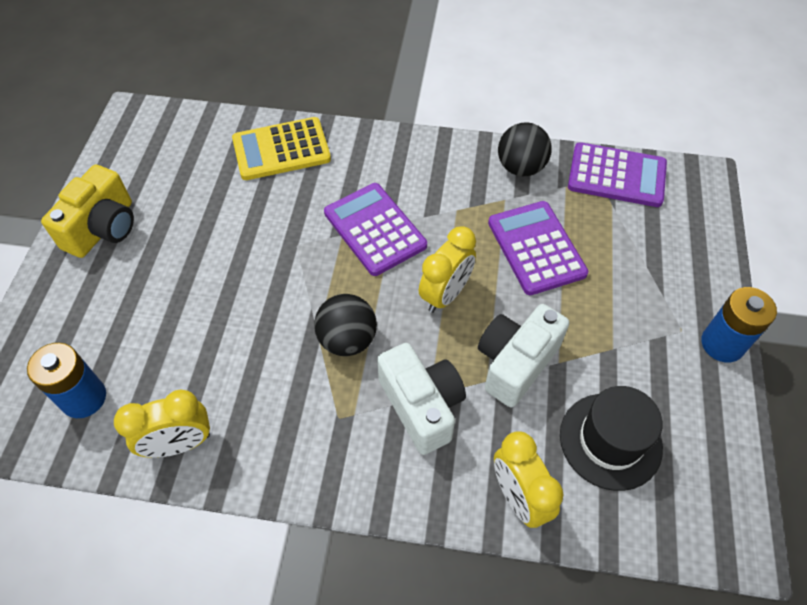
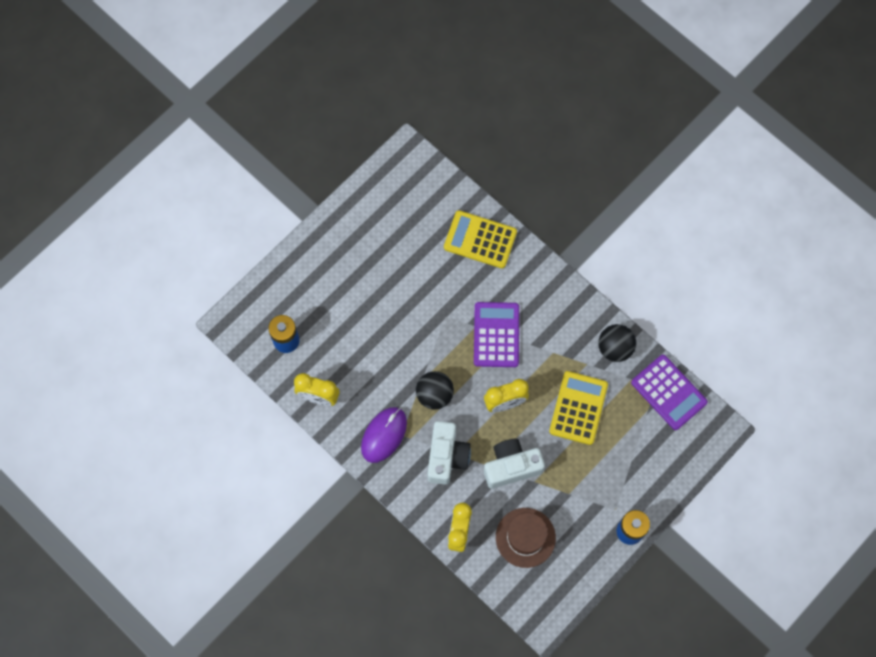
camera: 35 degrees right, 15 degrees up
(103, 228) = (346, 234): yellow camera -> none
(312, 434) = (384, 435): none -> purple mouse
(536, 248) = (578, 408): purple calculator -> yellow calculator
(610, 441) = (525, 537): black hat -> brown hat

